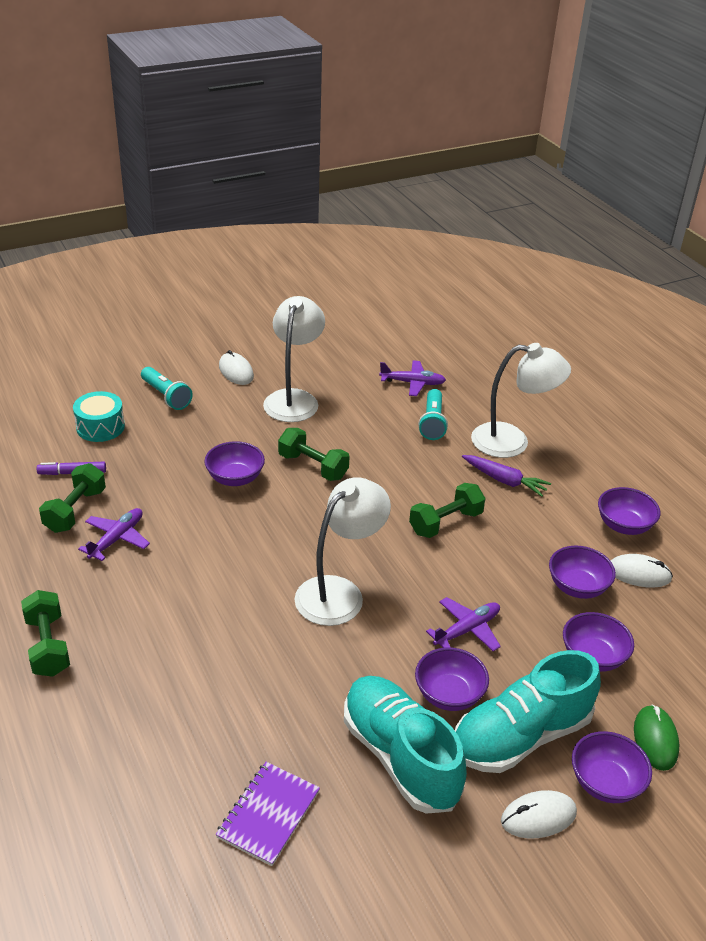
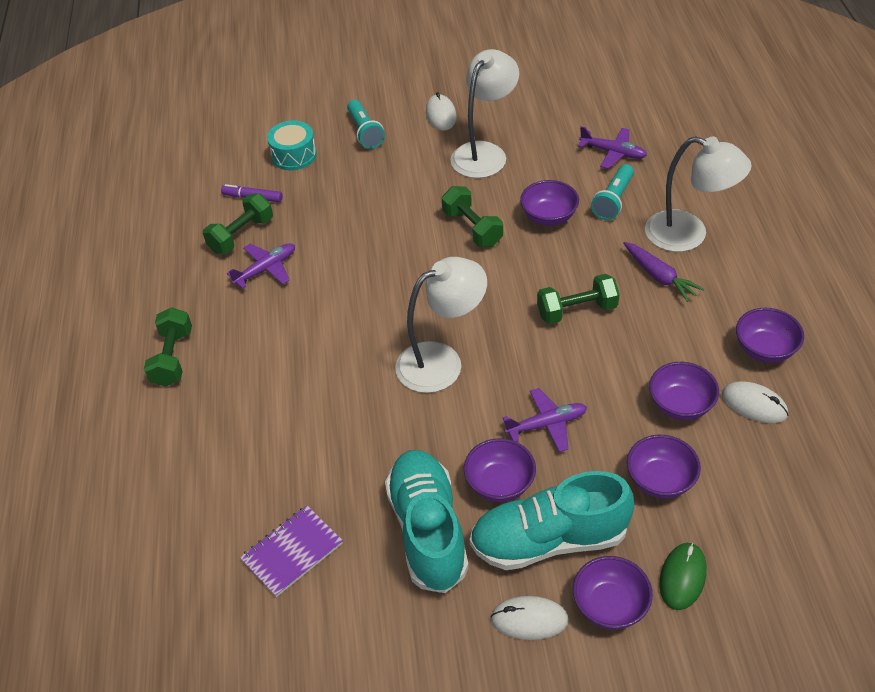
camera: 25 degrees right, 10 degrees up
(235, 478) = (394, 228): purple bowl -> purple bowl (549, 217)

